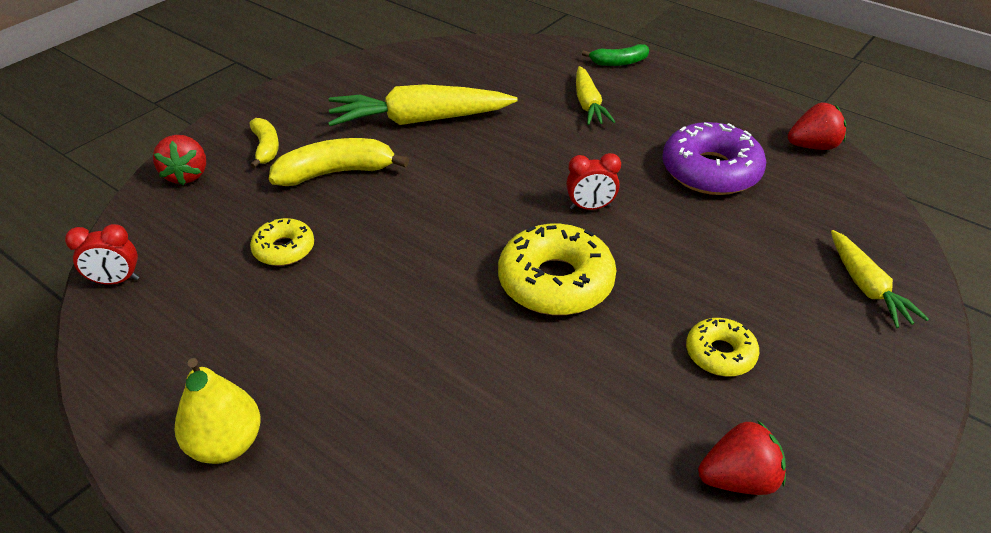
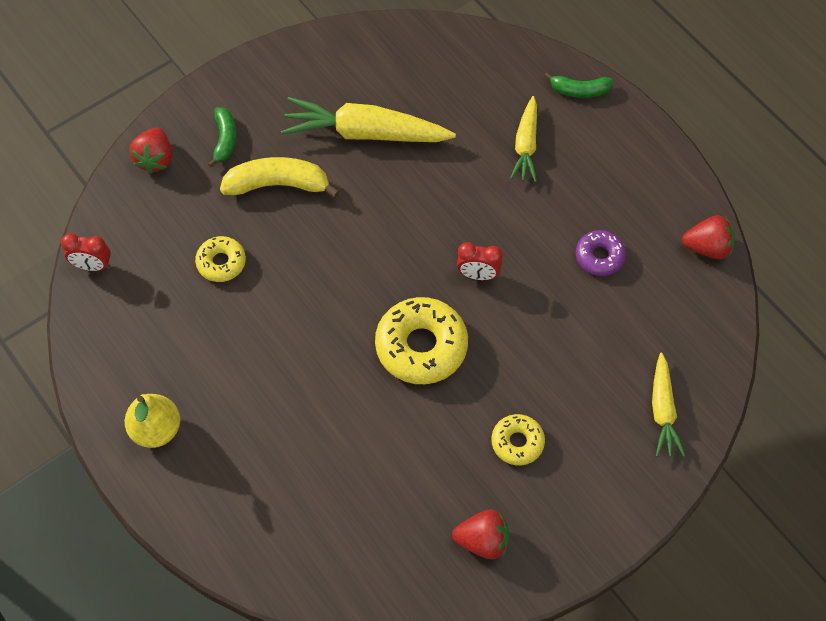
camera: 15 degrees right, 20 degrees up
(266, 148) = (225, 140): yellow banana -> green banana
(710, 171) = (599, 256): purple donut -> purple donut, size x0.56

